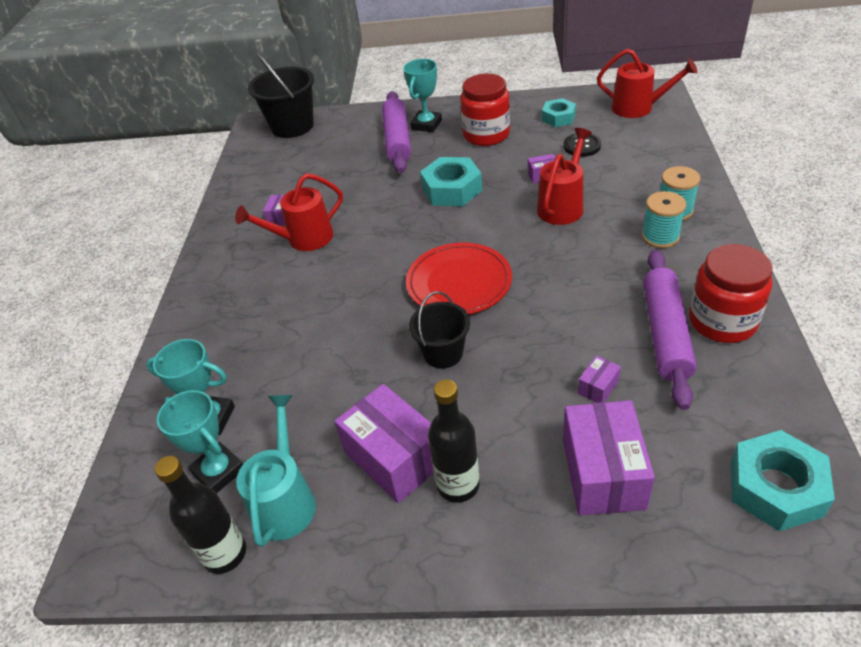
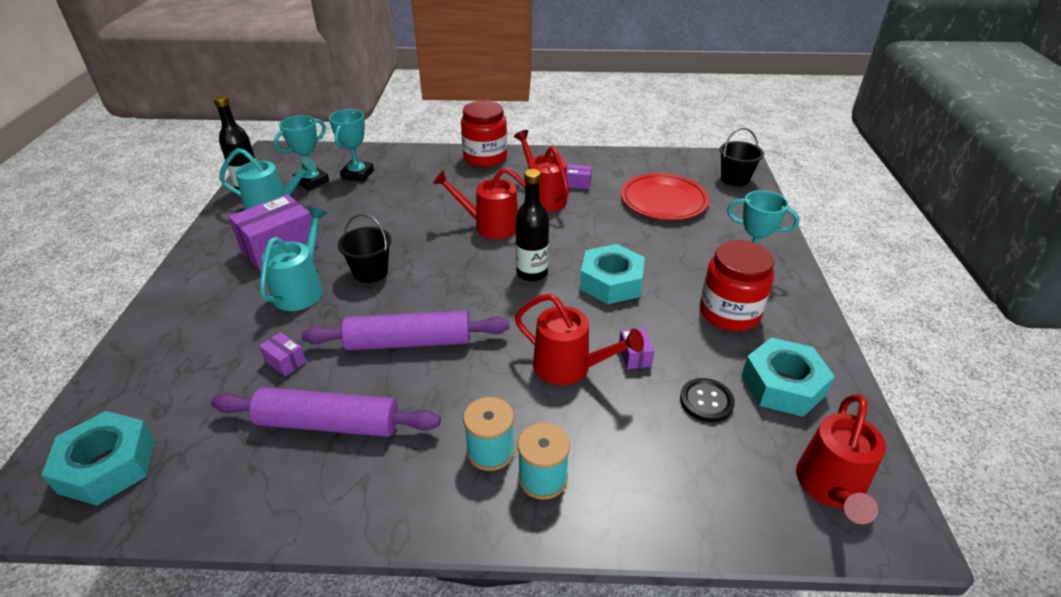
camera: 85 degrees right, 5 degrees down
(292, 126) = (735, 179): black bucket -> black bucket, size x0.62
(357, 272) = (490, 226): none -> red watering can
(397, 139) = (713, 245): purple rolling pin -> purple rolling pin (409, 342)
(458, 485) = (238, 277): black bottle -> black bottle (532, 273)
(459, 283) = (457, 283): red plate -> red plate (663, 201)
(478, 408) = (302, 289): none -> turquoise watering can
(558, 118) = (783, 385): turquoise nut -> turquoise nut, size x1.57
(603, 473) = (198, 353): purple box -> none
(722, 321) = (324, 479): red jar -> red jar (485, 157)

